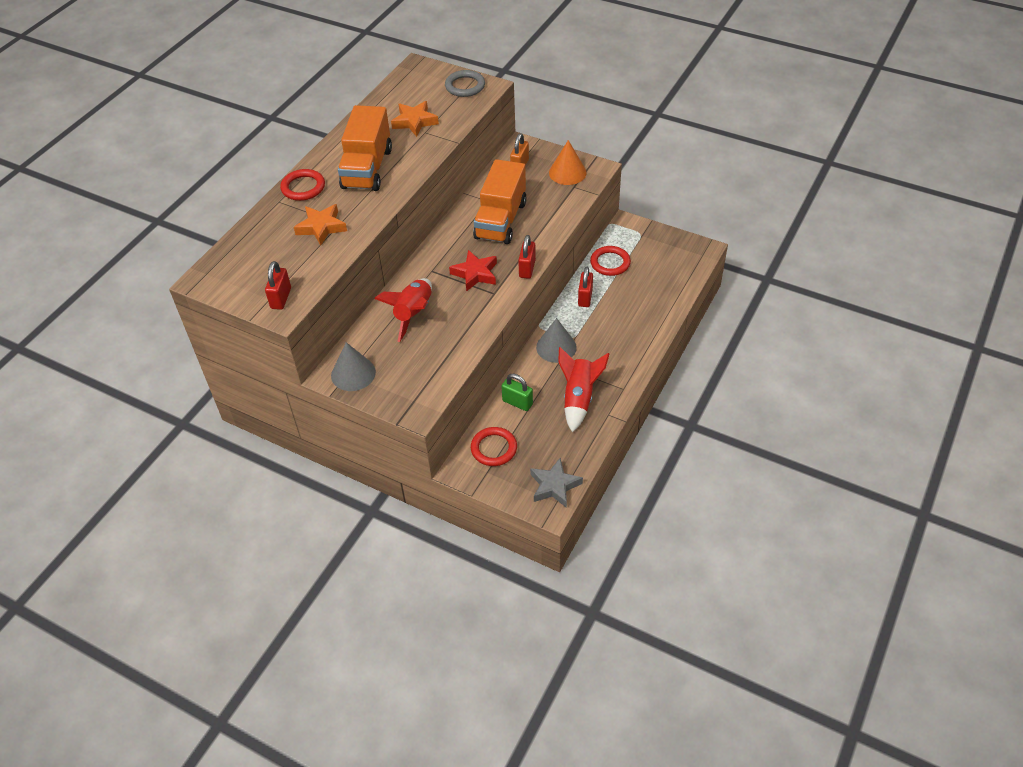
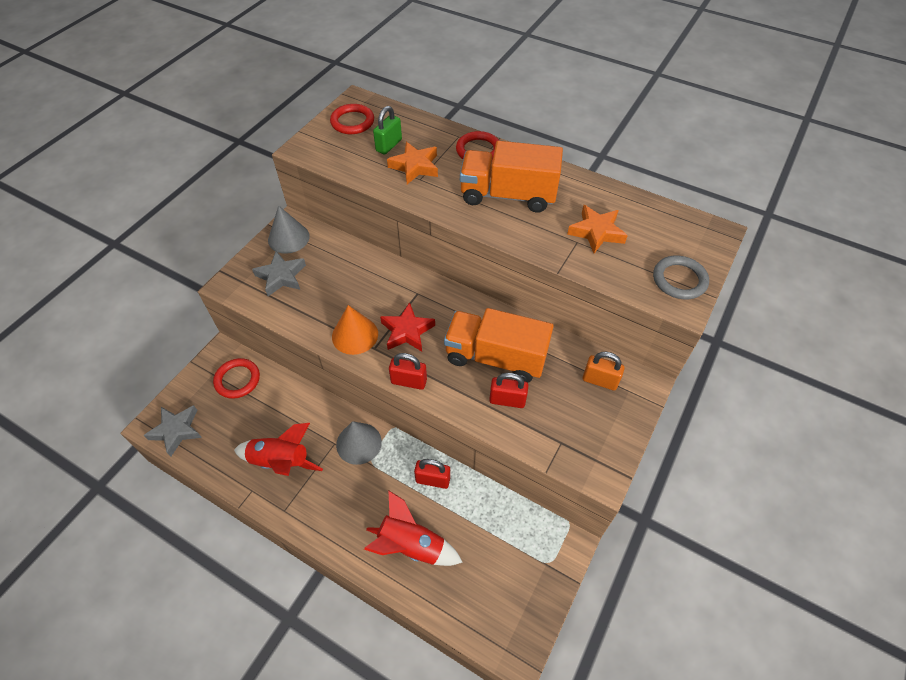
camera: 90 degrees right, 5 degrees up
(281, 298) = (320, 147): red padlock -> red padlock (507, 400)
(408, 370) = (281, 276): none -> grey star
(413, 314) = (356, 279): red rocket -> red rocket (411, 545)
(517, 402) = (289, 402): green padlock -> green padlock (389, 145)
(567, 172) = (590, 436): orange cone -> orange cone (355, 335)
(610, 263) = (492, 515): red ring -> red ring (352, 122)

